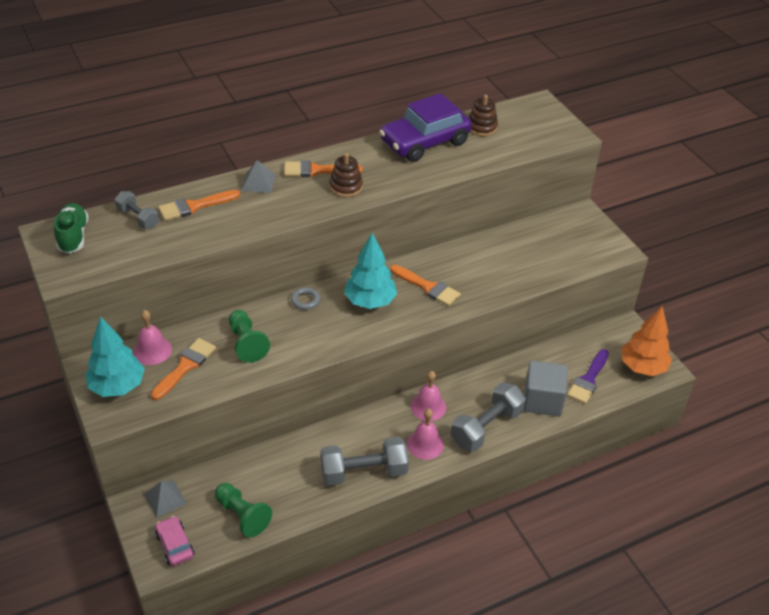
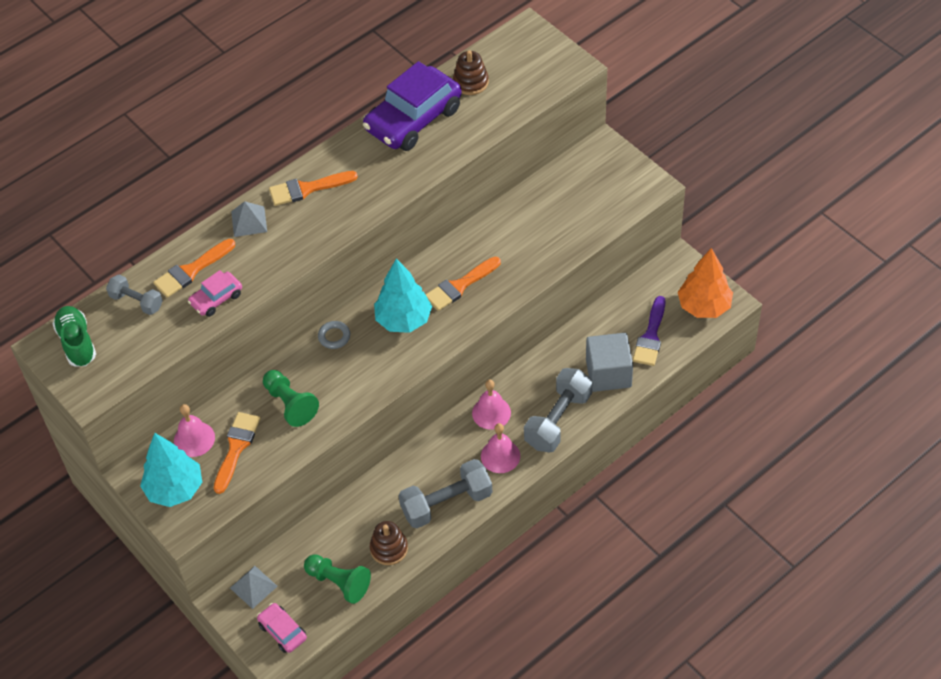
camera: 10 degrees left, 10 degrees up
(206, 231) = (216, 299): none -> pink car
(346, 187) = (346, 202): brown stacking toy -> brown stacking toy (389, 548)
(428, 287) = (460, 286): orange brush -> orange brush turned 120 degrees clockwise

